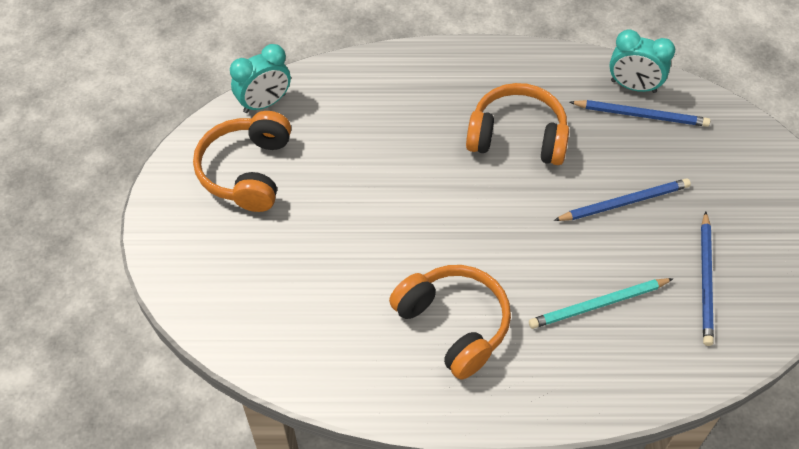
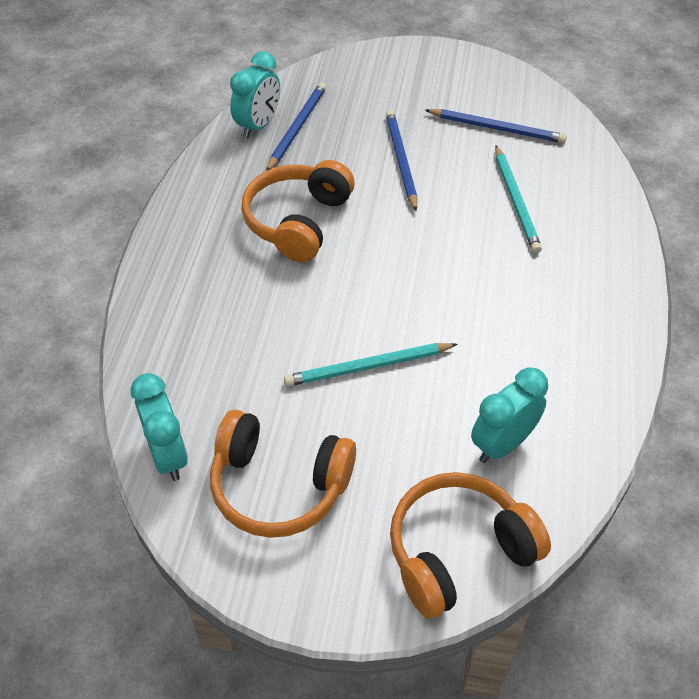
camera: 80 degrees left, 5 degrees down
(303, 312) = (502, 444): none -> turquoise clock
(366, 210) = (368, 367): none -> turquoise pencil
(454, 325) = (530, 311): orange headphones -> orange headphones (458, 552)

